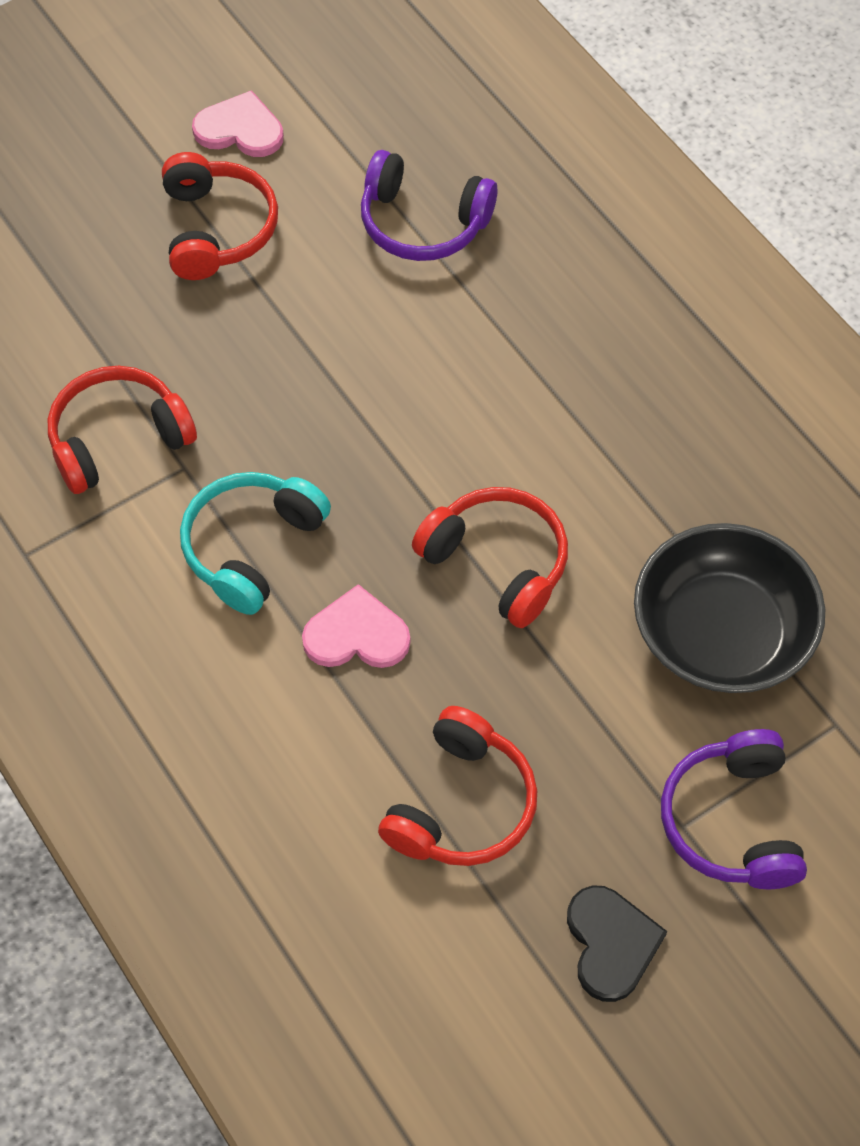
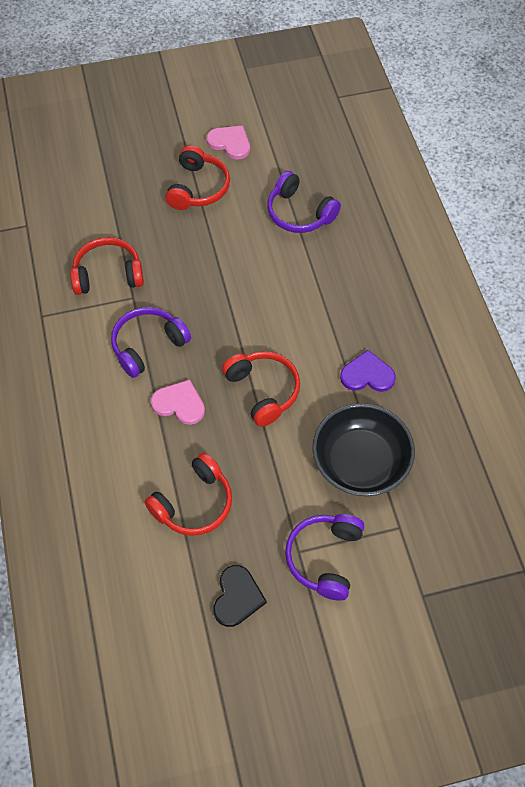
camera: 20 degrees right, 0 degrees up
(251, 547) = (148, 345): turquoise headphones -> purple headphones
(667, 476) = (367, 375): none -> purple heart

